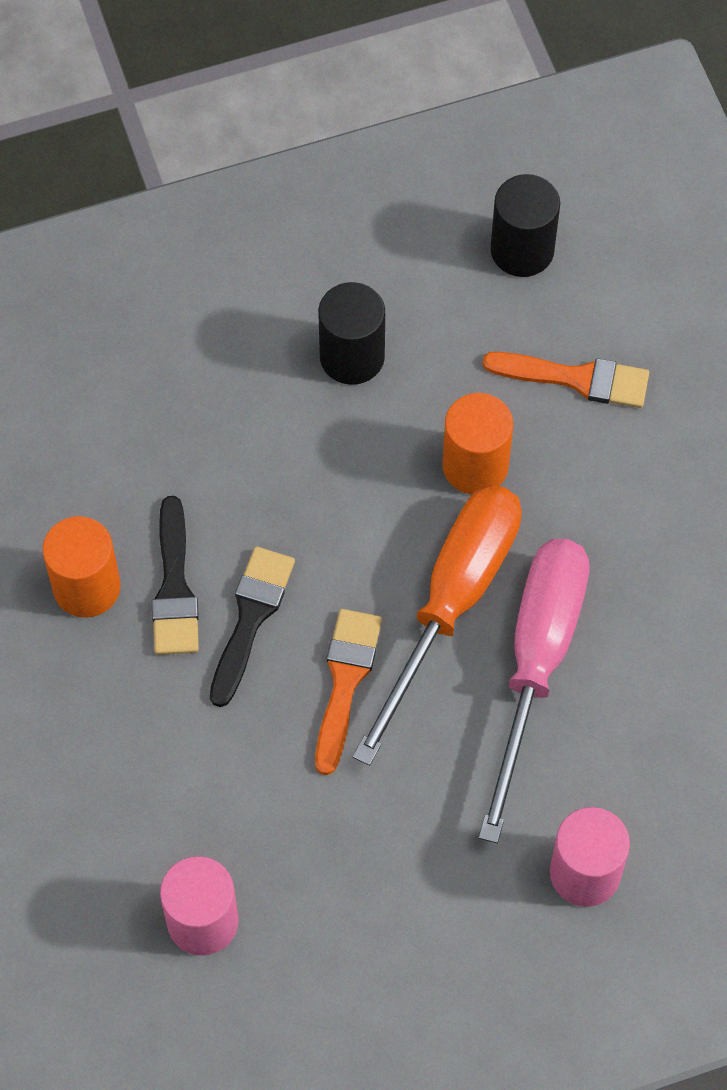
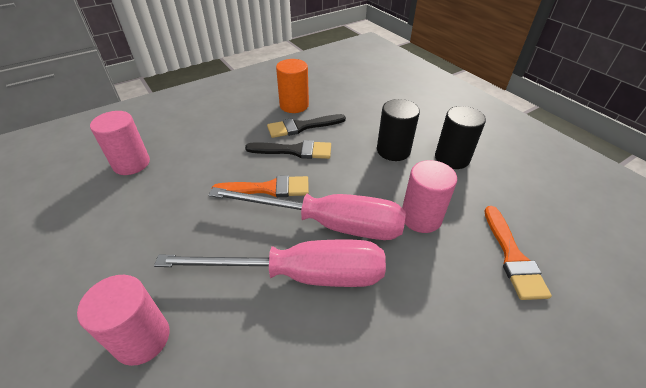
camera: 75 degrees right, 20 degrees down
(452, 603) = (328, 224): orange screwdriver -> pink screwdriver
(475, 466) = (421, 217): orange cylinder -> pink cylinder
(522, 250) = (573, 212): black cylinder -> black cylinder (393, 150)

